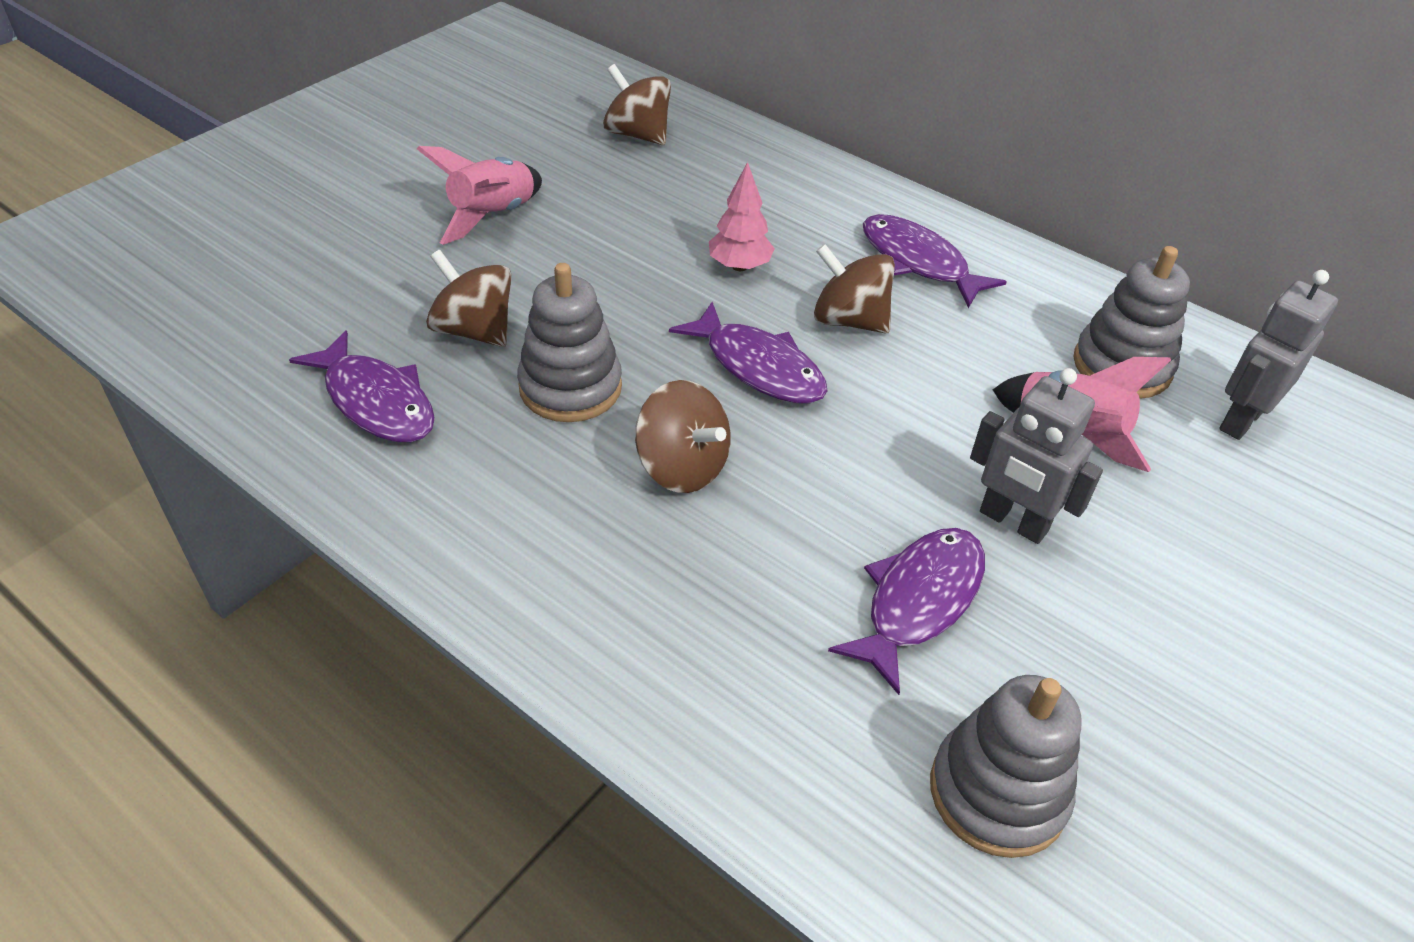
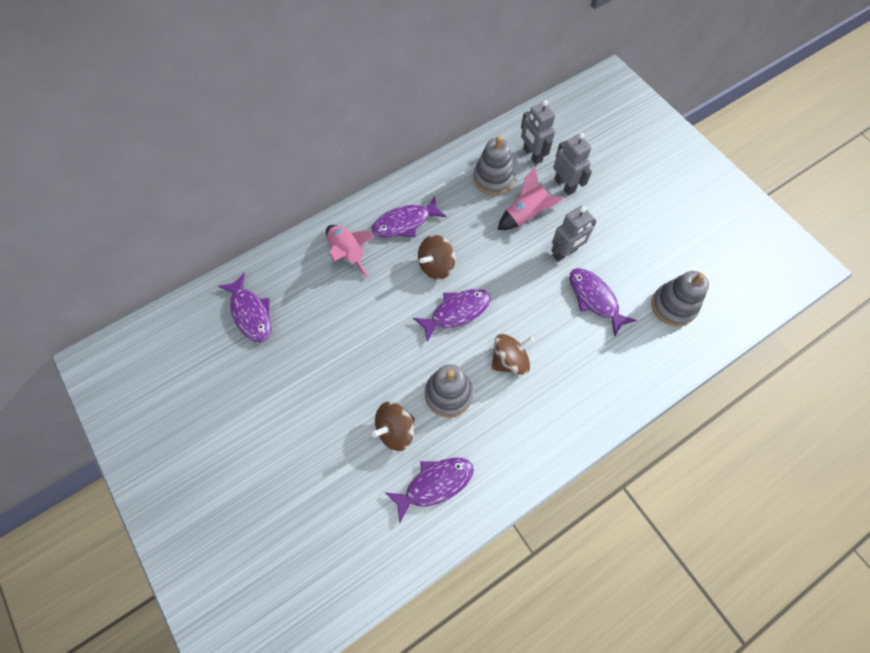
camera: 70 degrees left, 20 degrees up
(493, 216) = (302, 404): pink rocket -> pink rocket (348, 253)
(637, 134) = (251, 313): brown spinning top -> purple fish
(739, 266) = (384, 298): pink tree -> none
(1205, 492) = (564, 185): none -> grey robot

